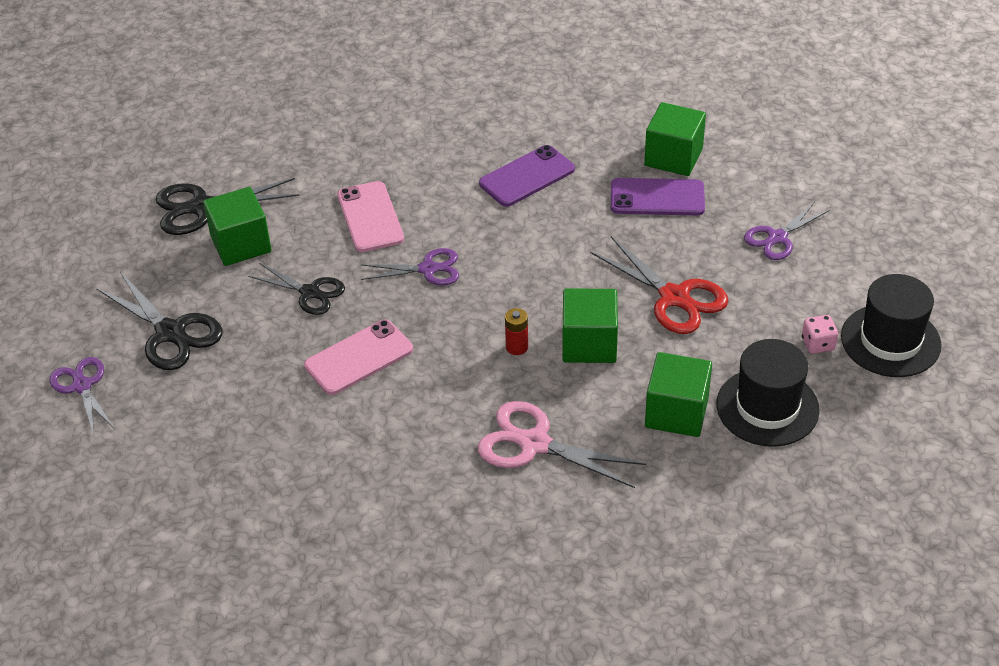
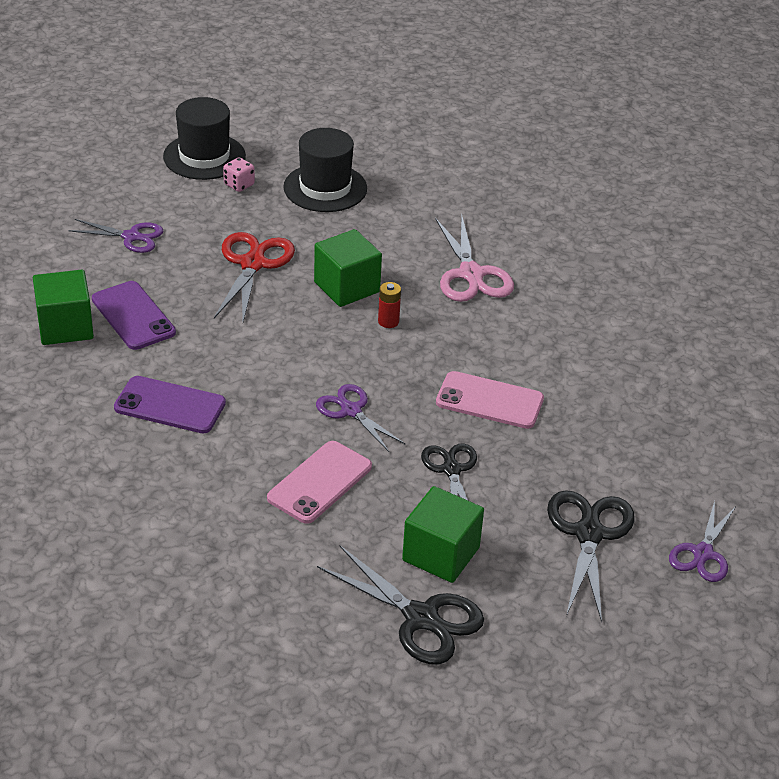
camera: 130 degrees left, 5 degrees down
(676, 412) = (372, 223): green cube -> none

